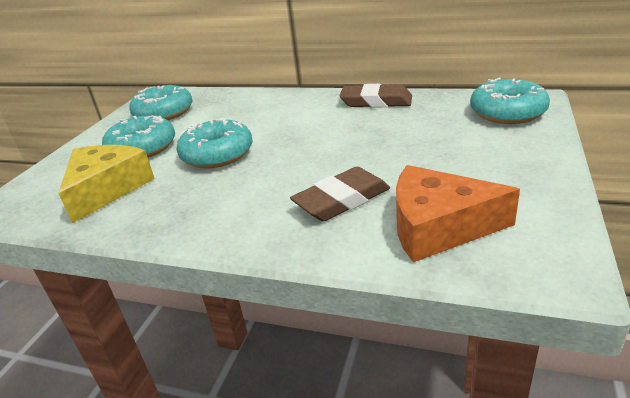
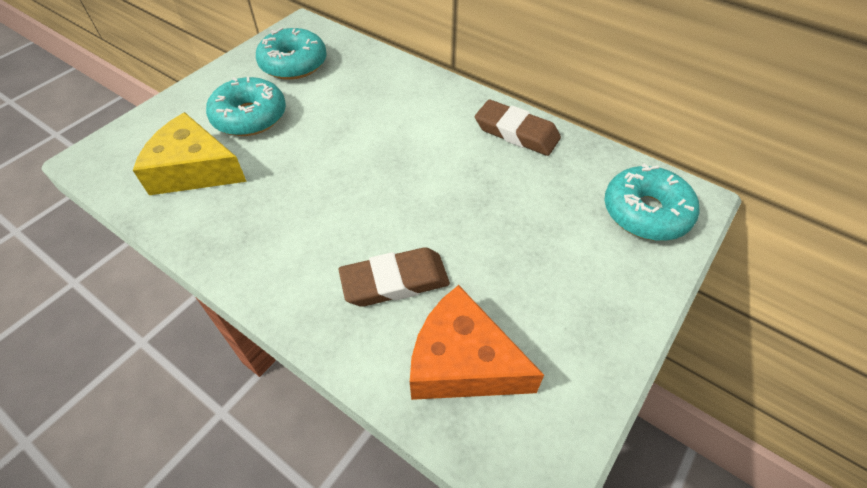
camera: 15 degrees right, 20 degrees up
(107, 189) = (194, 169): yellow cheese -> yellow cheese turned 105 degrees counterclockwise
(217, 154) = (314, 158): turquoise donut -> none

